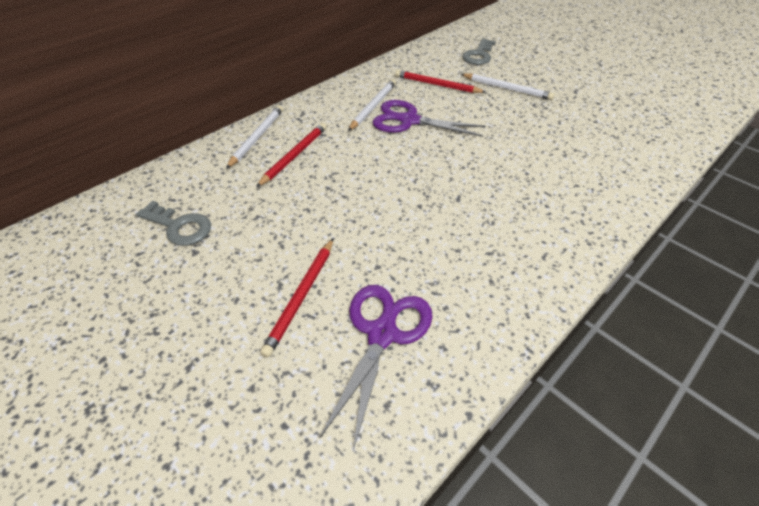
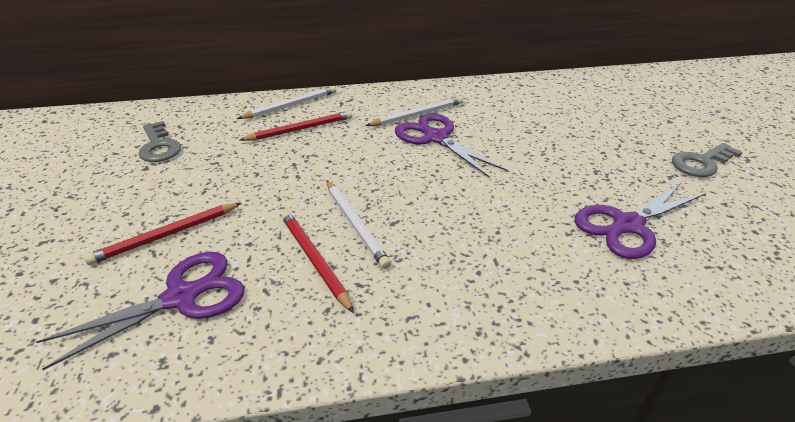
camera: 35 degrees right, 10 degrees down
(437, 85) = (505, 117): red pencil -> red pencil (314, 260)
(478, 55) = (590, 104): grey key -> grey key (701, 163)
(507, 88) = (582, 145): white pencil -> white pencil (355, 224)
(588, 134) = (628, 225): none -> purple scissors

